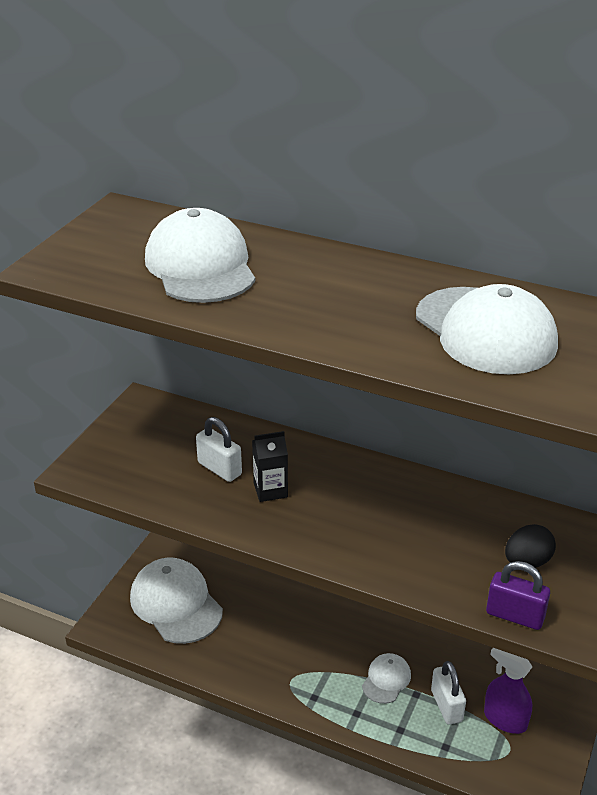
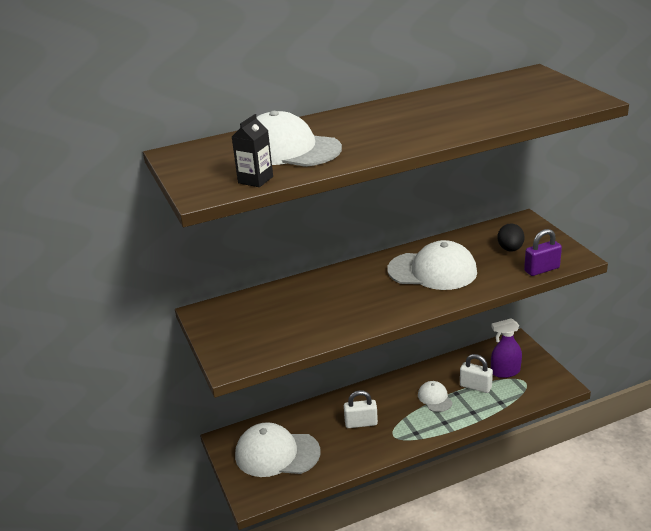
camera: 45 degrees left, 5 degrees down
(219, 469) = (309, 310): white padlock -> white padlock (361, 423)
(270, 490) = (353, 300): black carton -> black carton (255, 180)
(485, 331) = (476, 105): white cap -> white cap (432, 271)

